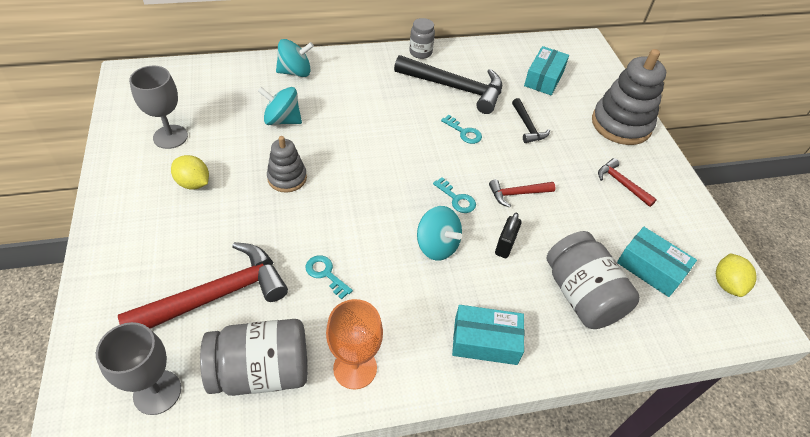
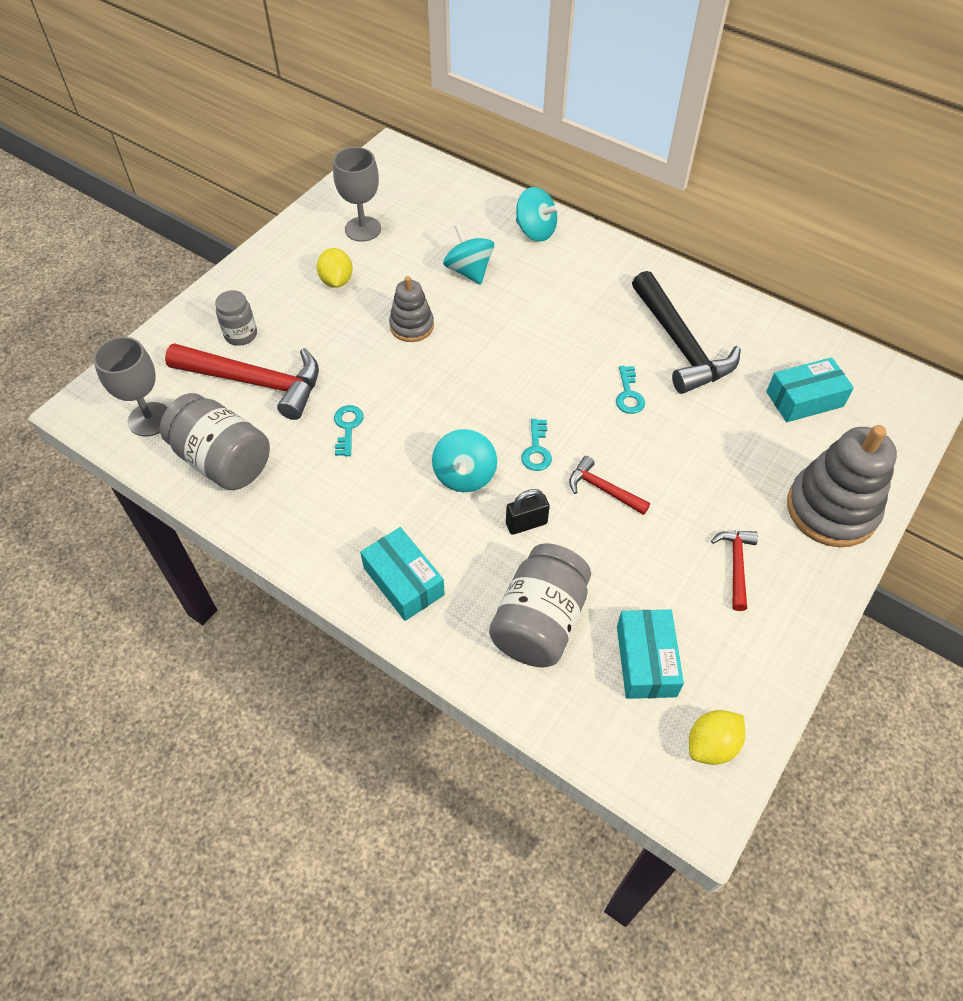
camera: 50 degrees right, 5 degrees up
(355, 368) = (284, 513): orange goblet -> none
(420, 52) = (691, 284): grey jar -> grey jar (241, 335)
(528, 126) = (708, 435): black hammer -> none

